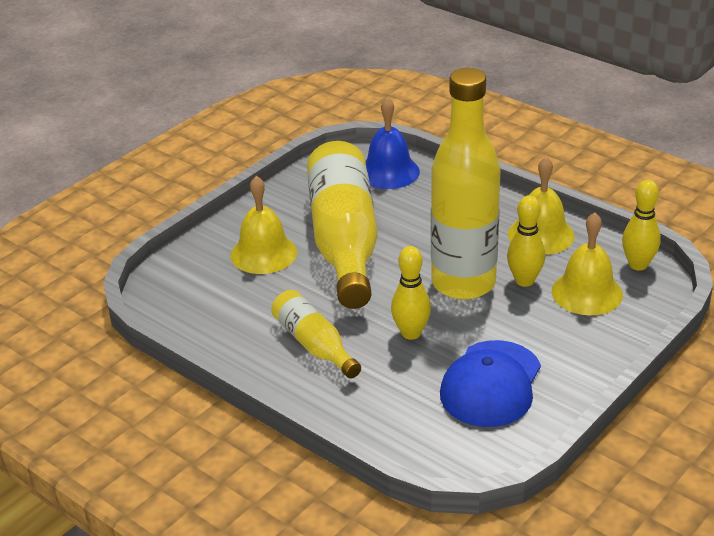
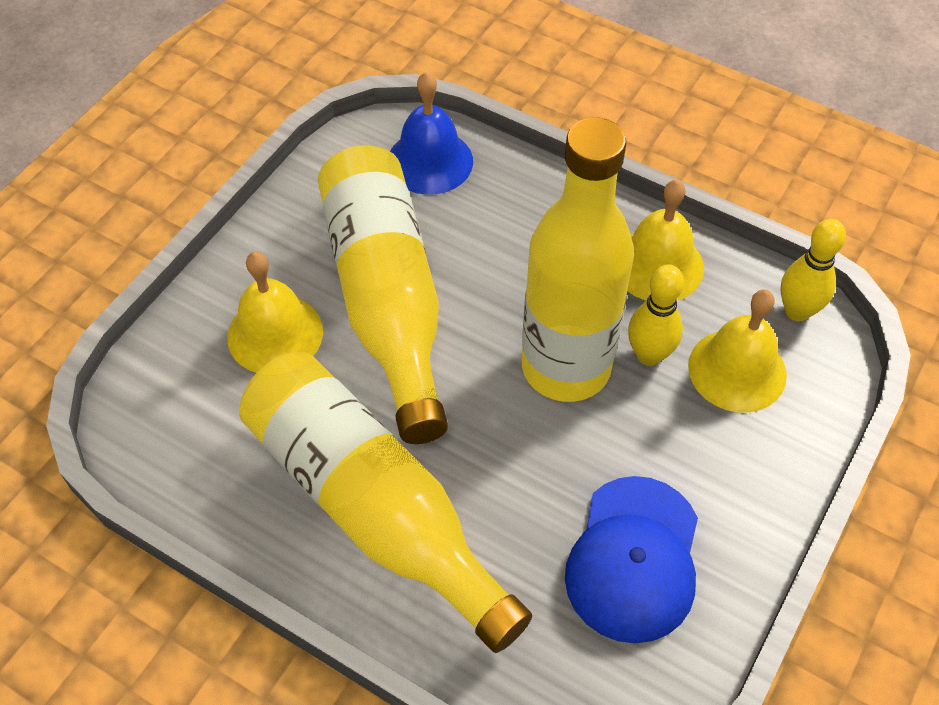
camera: 10 degrees left, 20 degrees up
(314, 345) = (373, 507): yellow bottle -> yellow bottle, size x1.94
(411, 333) = (507, 471): yellow bowling pin -> none

